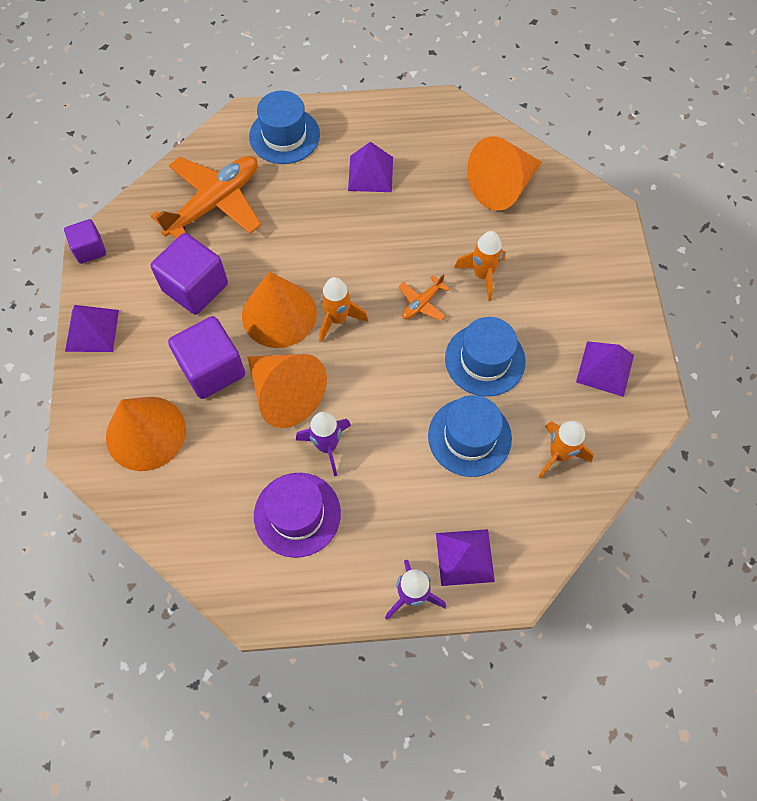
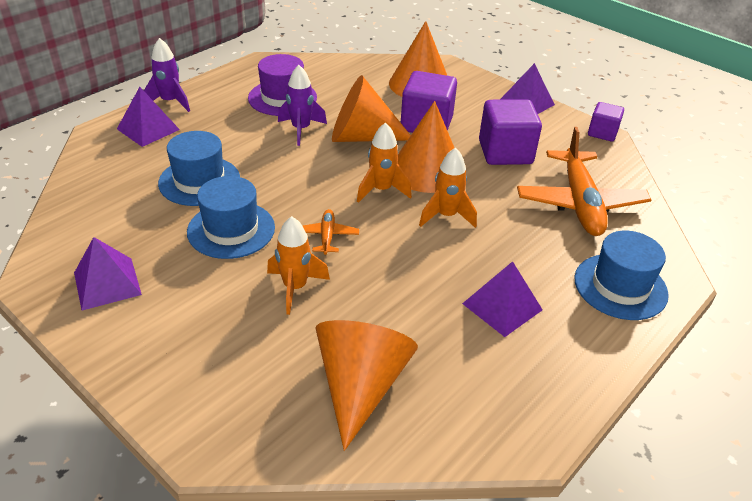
camera: 135 degrees right, 25 degrees down
(558, 454) = (113, 206): orange rocket -> orange rocket (446, 216)

